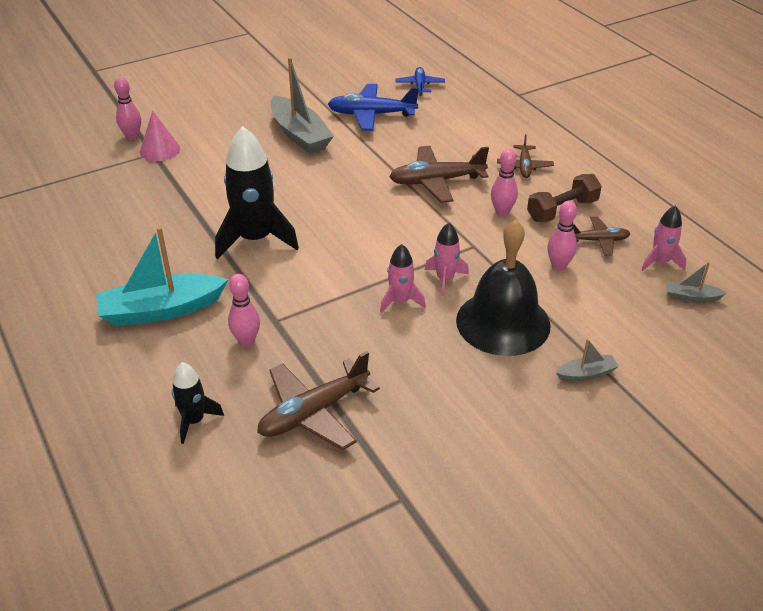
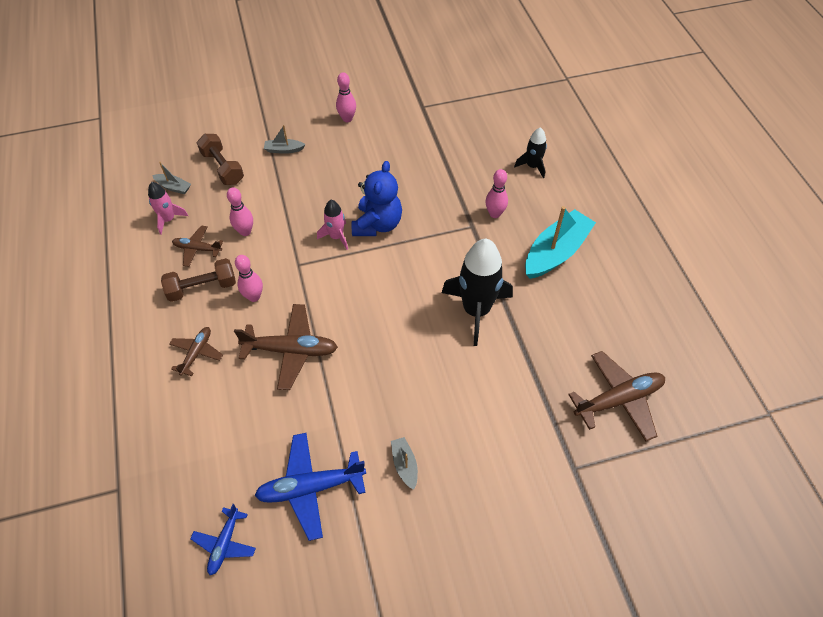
camera: 165 degrees left, 15 degrees up
(132, 137) = (601, 509): pink bowling pin -> pink bowling pin (347, 119)
(160, 150) = (566, 473): pink cone -> none
(161, 310) = (556, 252): turquoise boat -> turquoise boat turned 45 degrees counterclockwise
(300, 135) = (404, 465): grey boat -> grey boat, size x0.47
(314, 413) = (459, 158): brown plane -> brown plane (618, 400)
(371, 115) = (310, 488): blue plane -> blue plane turned 150 degrees clockwise
(400, 301) = (377, 224): pink rocket -> blue teddy bear
(503, 322) = (314, 194): black bell -> none
(651, 332) = (223, 168): none -> brown dumbbell

